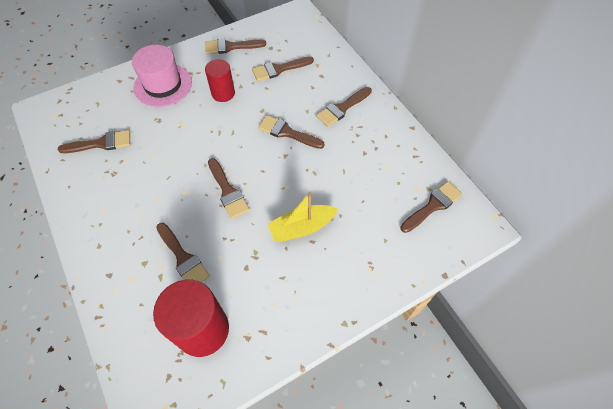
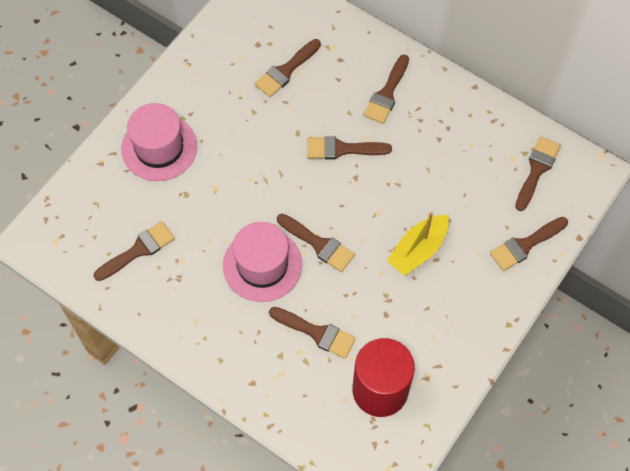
camera: 25 degrees left, 5 degrees up
(177, 189) = (262, 265): none -> pink hat
(223, 93) = (239, 129): red cylinder -> none
(231, 47) = (208, 62): brown brush -> brown brush (525, 245)

